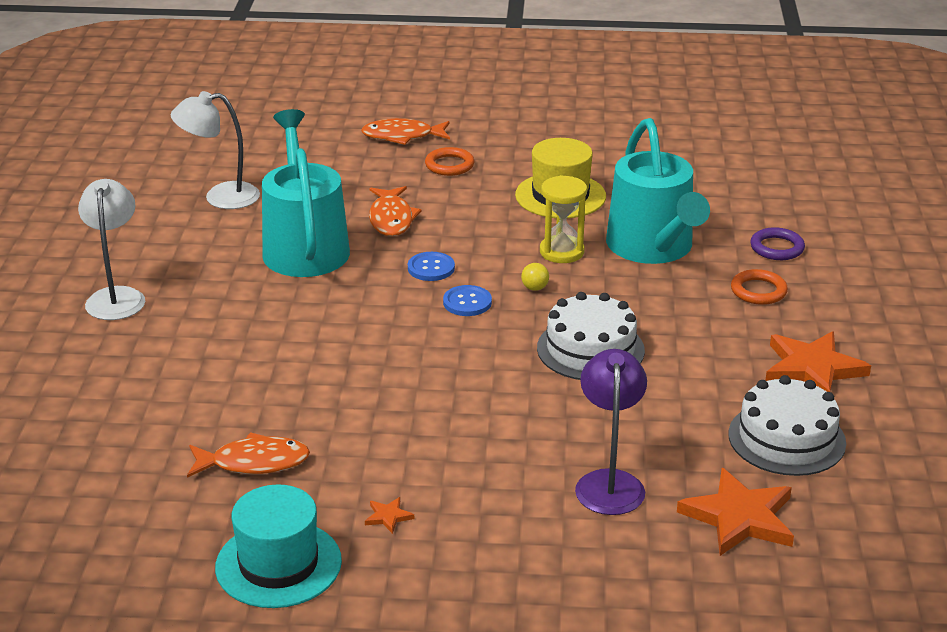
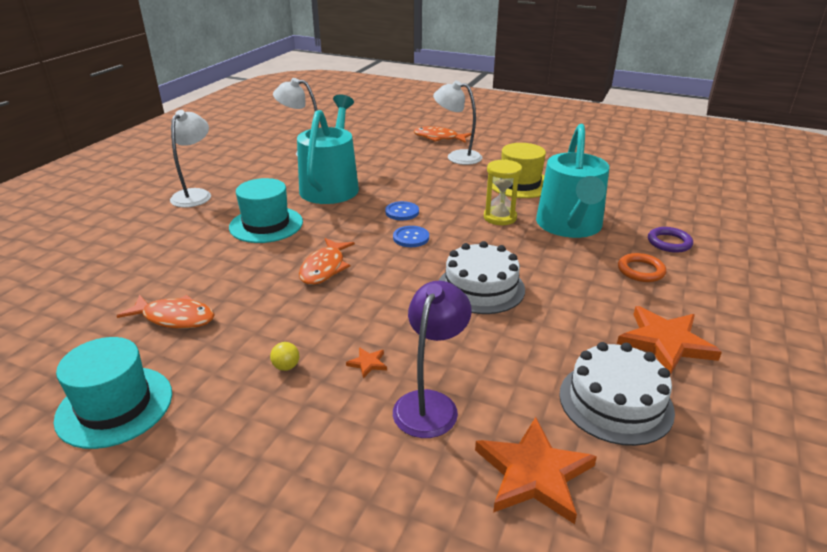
camera: 20 degrees right, 0 degrees up
(261, 322) = (266, 225): none -> turquoise hat
(388, 517) = (230, 387): orange star -> orange star (367, 363)
(391, 219) = (398, 180): orange fish -> orange fish (324, 268)
(449, 165) = (457, 156): orange ring -> white lamp
(535, 288) = (465, 237): yellow ball -> yellow ball (286, 366)

